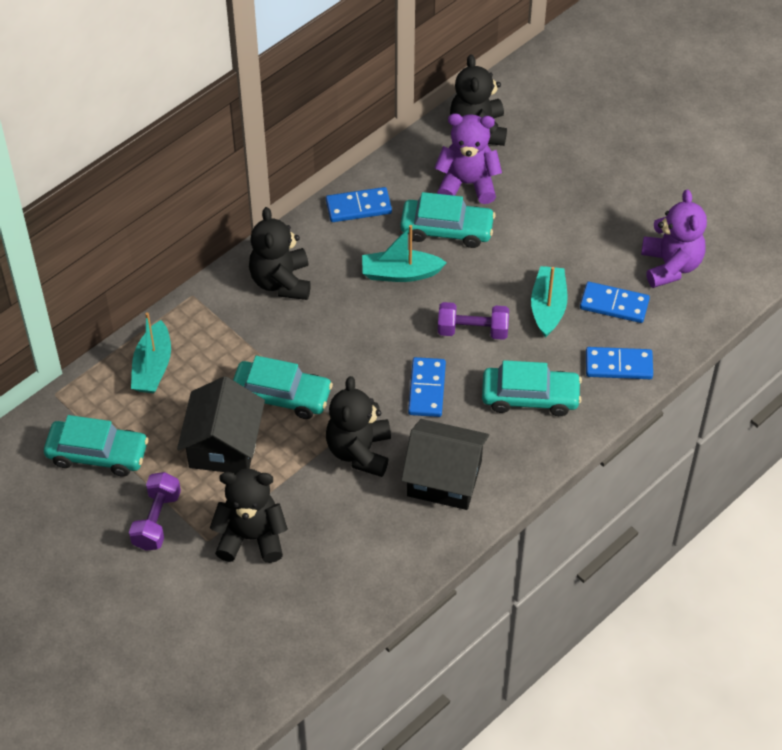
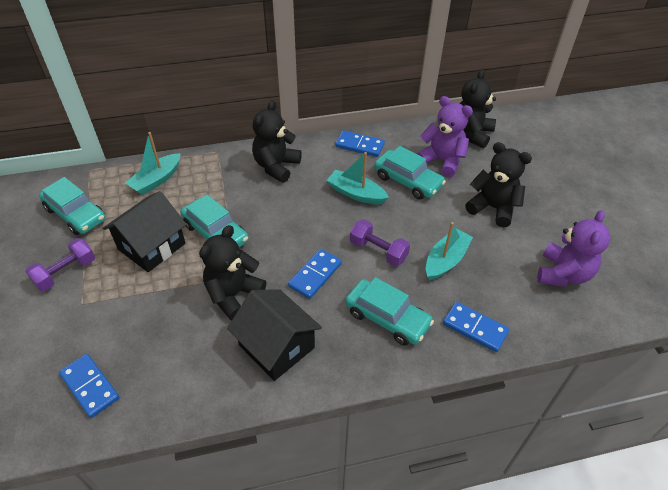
camera: 30 degrees right, 5 degrees down
(251, 537) = (110, 316): black teddy bear -> black teddy bear (493, 208)
(614, 304) = (499, 281): blue domino -> blue domino (90, 386)

